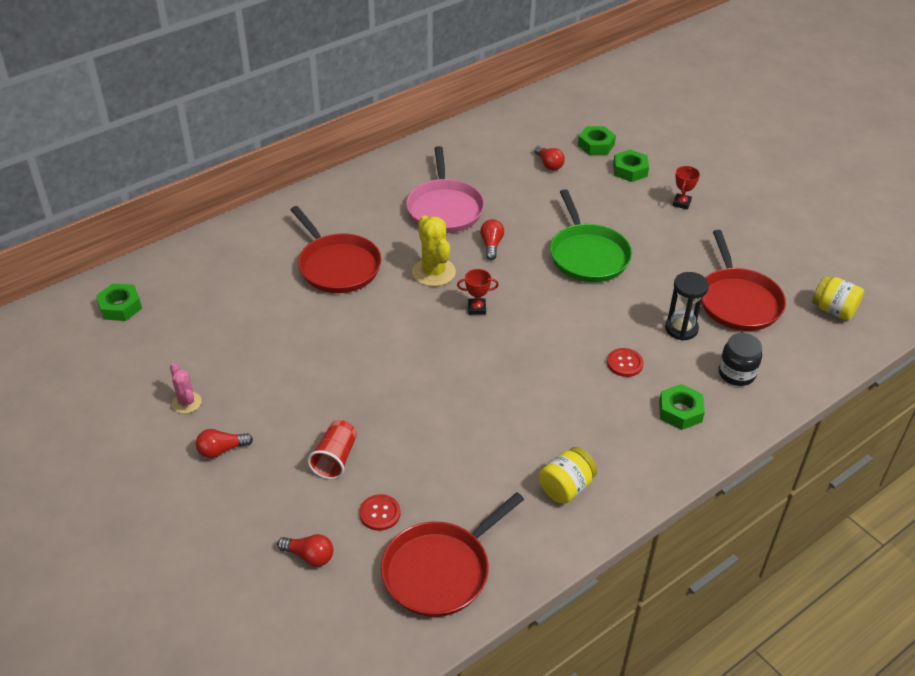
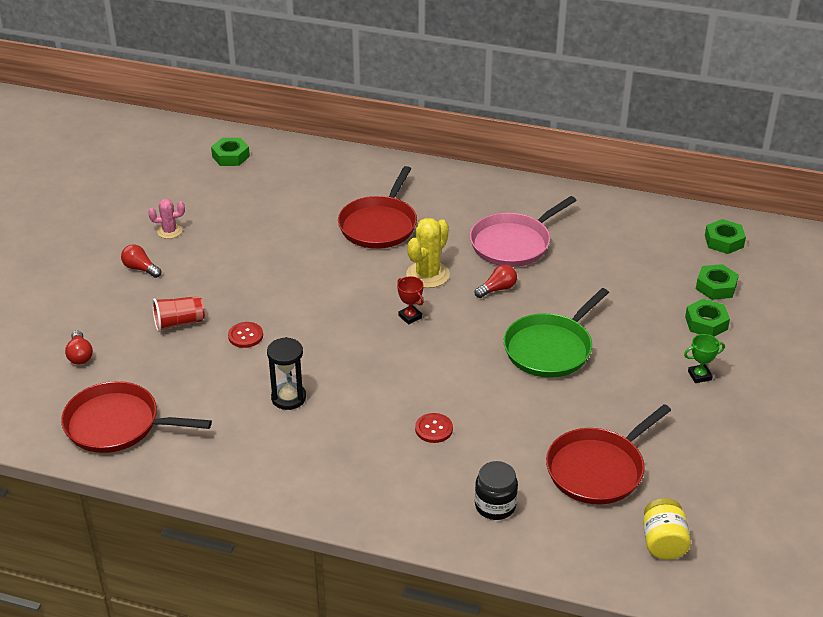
camera: 55 degrees right, 5 degrees down
(186, 402) = (169, 231): pink cactus -> pink cactus turned 60 degrees clockwise
(380, 513) = (146, 369): red button -> red button (245, 336)
(549, 164) = (648, 272): red light bulb -> none
(566, 487) = (256, 455): yellow jar -> none
(680, 411) = (408, 487): green nut -> green nut (724, 241)
(681, 203) = (699, 376): red trophy -> green trophy
(681, 329) = (517, 446): black hourglass -> black hourglass (288, 398)

